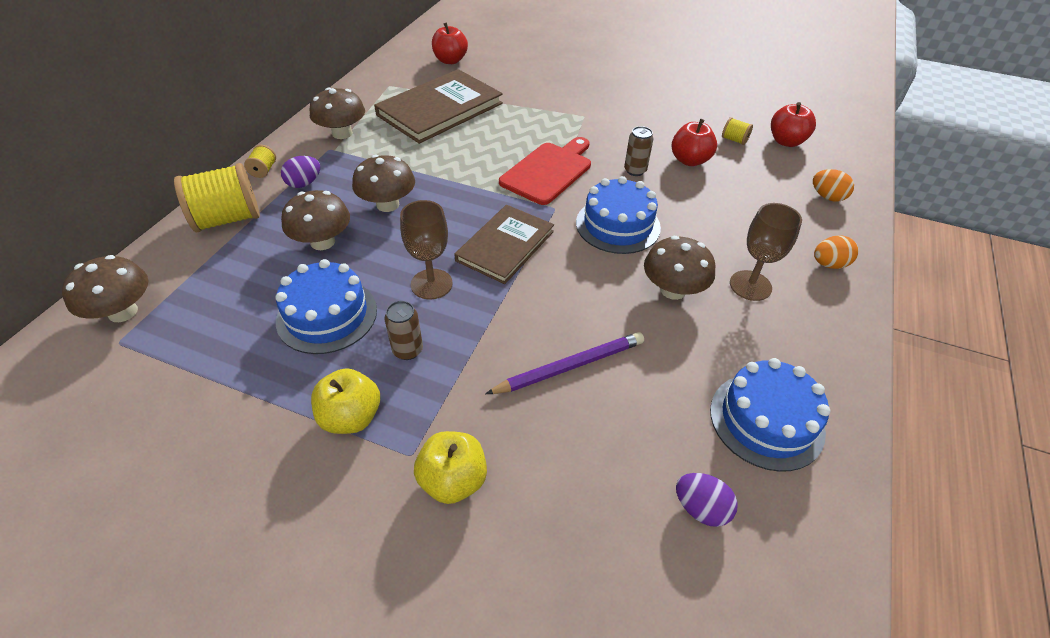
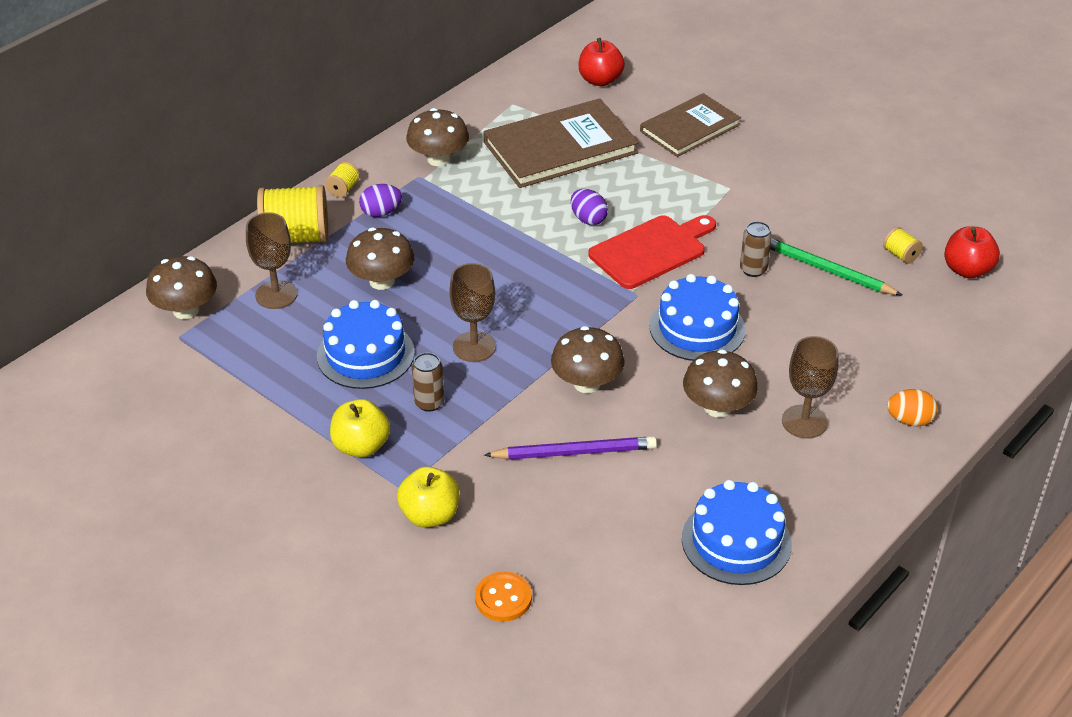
camera: 20 degrees right, 5 degrees down
(219, 276) = (276, 295): none -> brown goblet
(388, 204) = (460, 254): brown mushroom -> brown mushroom (587, 383)
(505, 246) = (564, 324): brown book -> brown book (689, 128)
(574, 566) = (503, 598): none -> orange button
(689, 160) = (827, 270): red apple -> green pencil
(700, 508) = (631, 589): purple egg -> purple egg (588, 219)
(827, 197) = (966, 347): orange egg -> none

